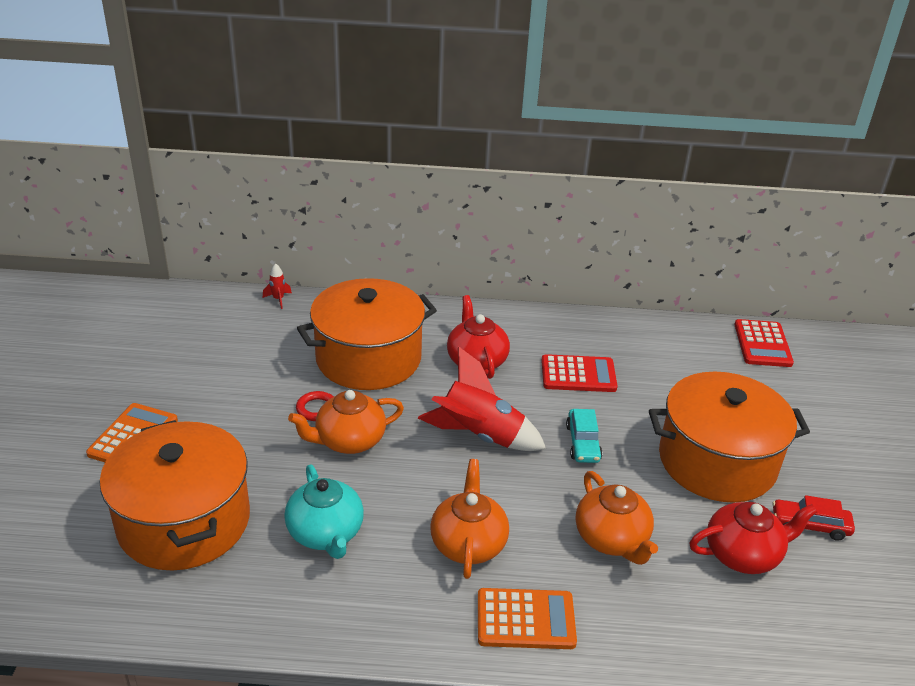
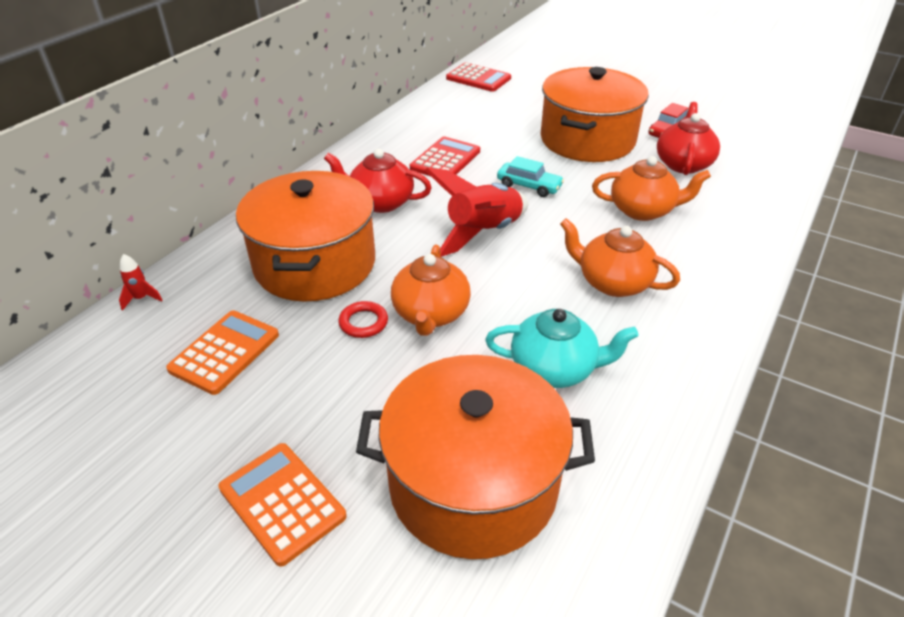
camera: 60 degrees left, 5 degrees up
(525, 619) = (710, 280): orange calculator -> orange calculator (224, 352)

